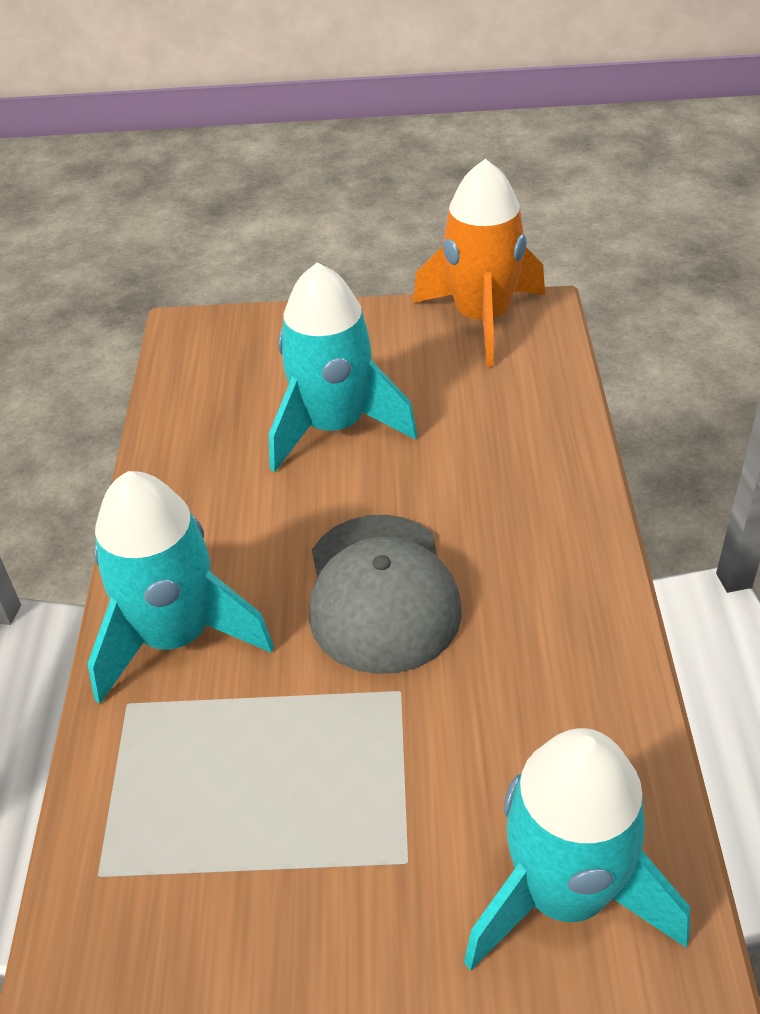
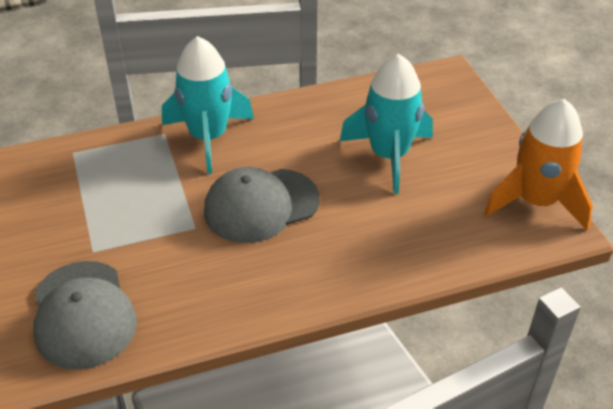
camera: 70 degrees right, 0 degrees up
(564, 893) = (83, 314): turquoise rocket -> grey cap

